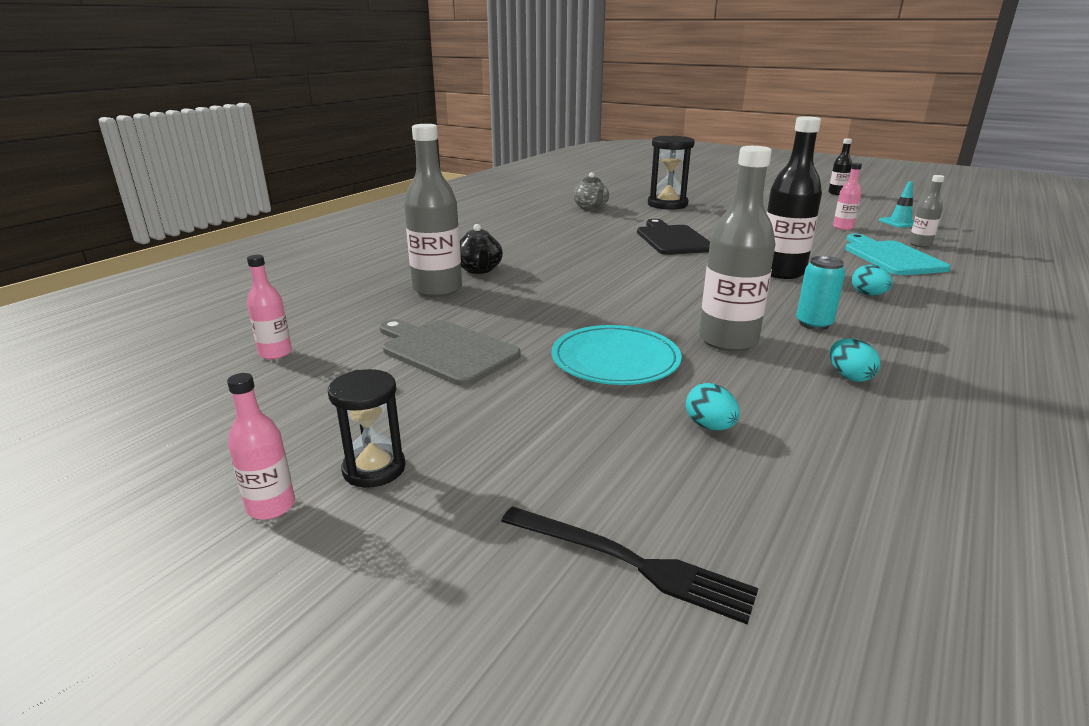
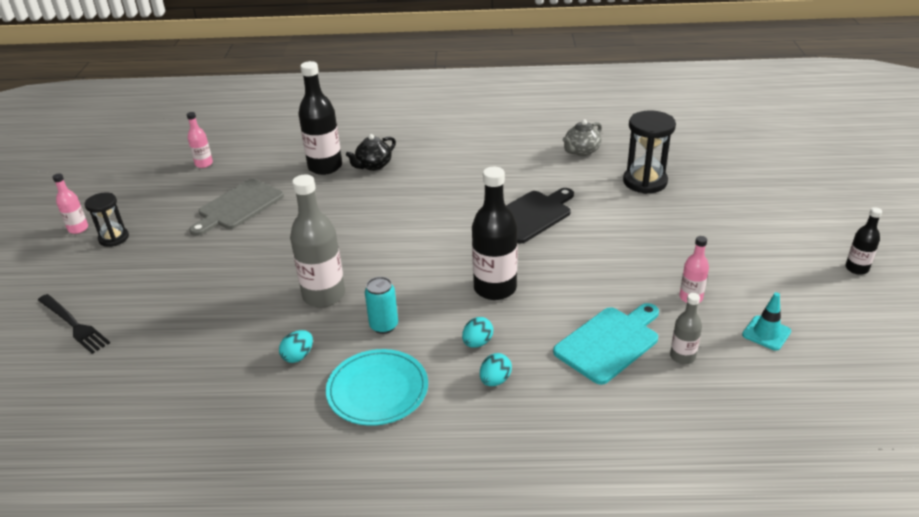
camera: 60 degrees right, 10 degrees up
(437, 289) = (325, 167): grey bottle -> black bottle
(445, 351) = (238, 206): grey cutting board -> grey cutting board turned 150 degrees counterclockwise
(615, 360) = (263, 263): turquoise plate -> turquoise plate (377, 390)
(630, 562) = (74, 324): black fork -> black fork turned 45 degrees counterclockwise
(709, 426) = (199, 316): turquoise egg -> turquoise egg (495, 380)

